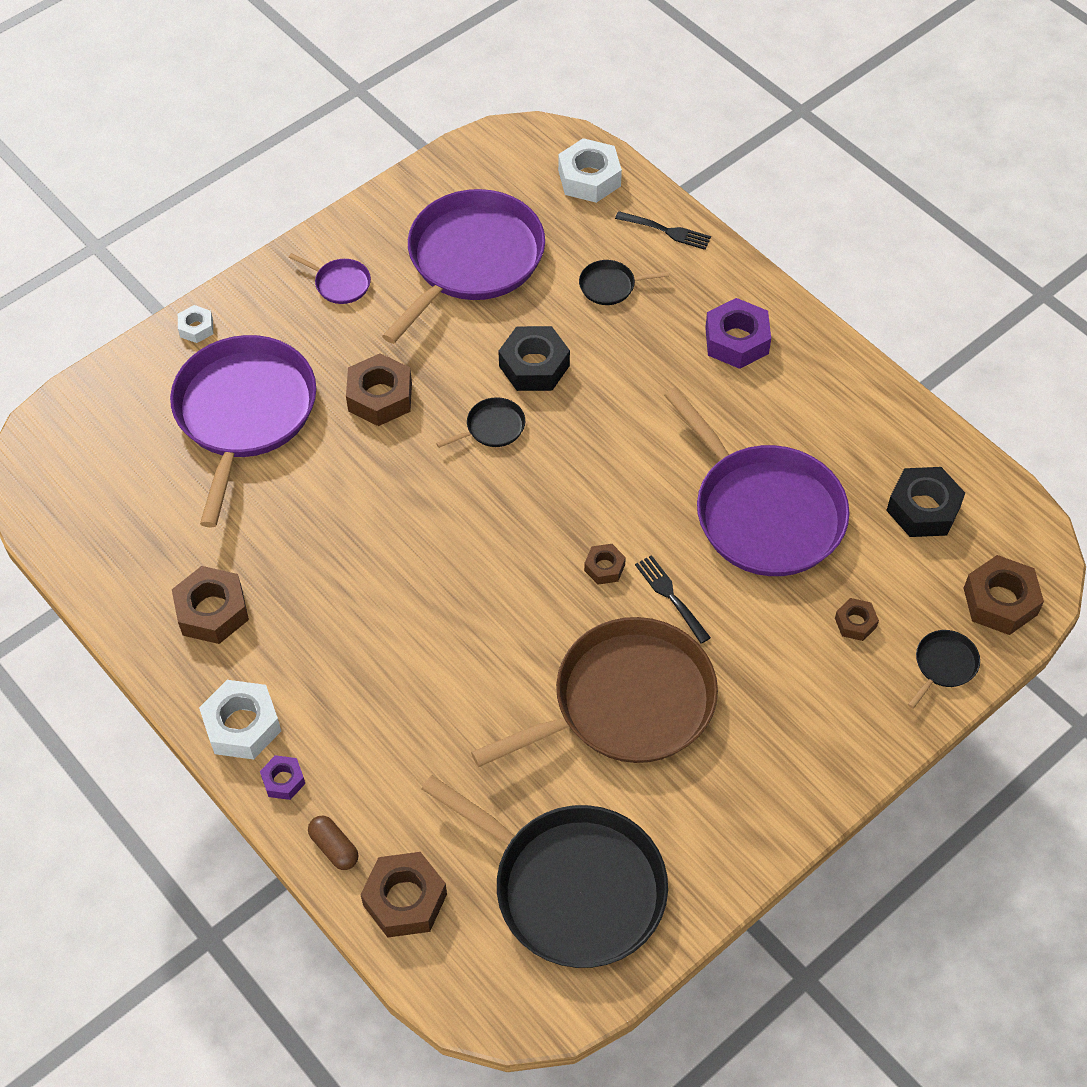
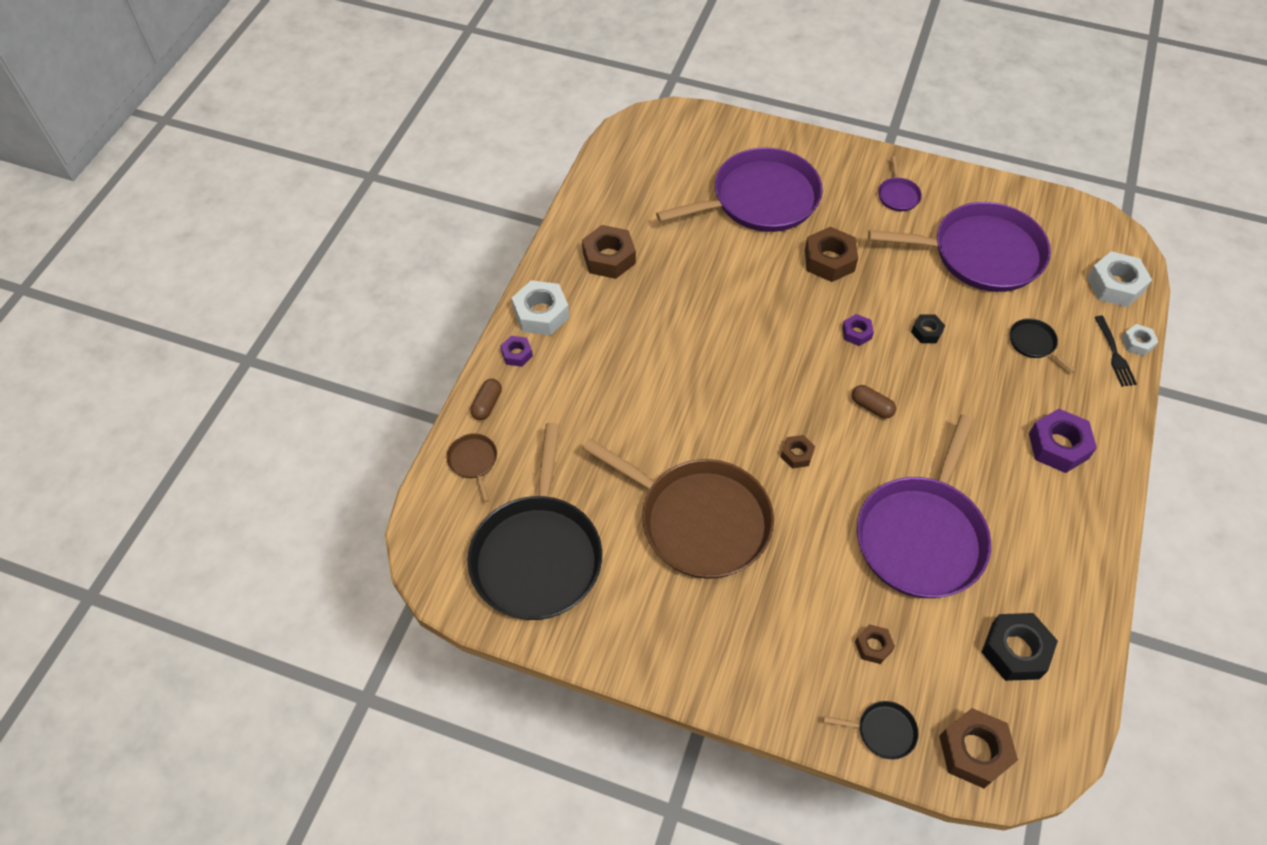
camera: 60 degrees right, 0 degrees up
(196, 328) = (802, 144): white nut -> white nut (1137, 343)
(405, 900) = (473, 461): brown nut -> brown pan
(492, 427) = (856, 333): black pan -> purple nut
(534, 366) = (926, 332): black nut -> black nut, size x0.55
(591, 468) = (871, 407): none -> brown capsule
(671, 597) = (804, 508): black fork -> none

